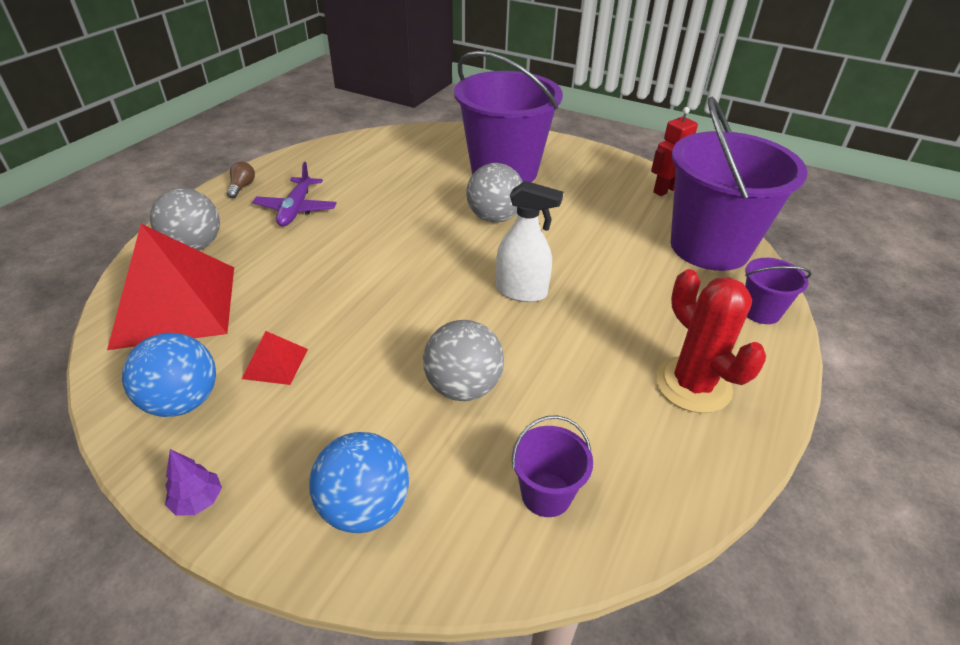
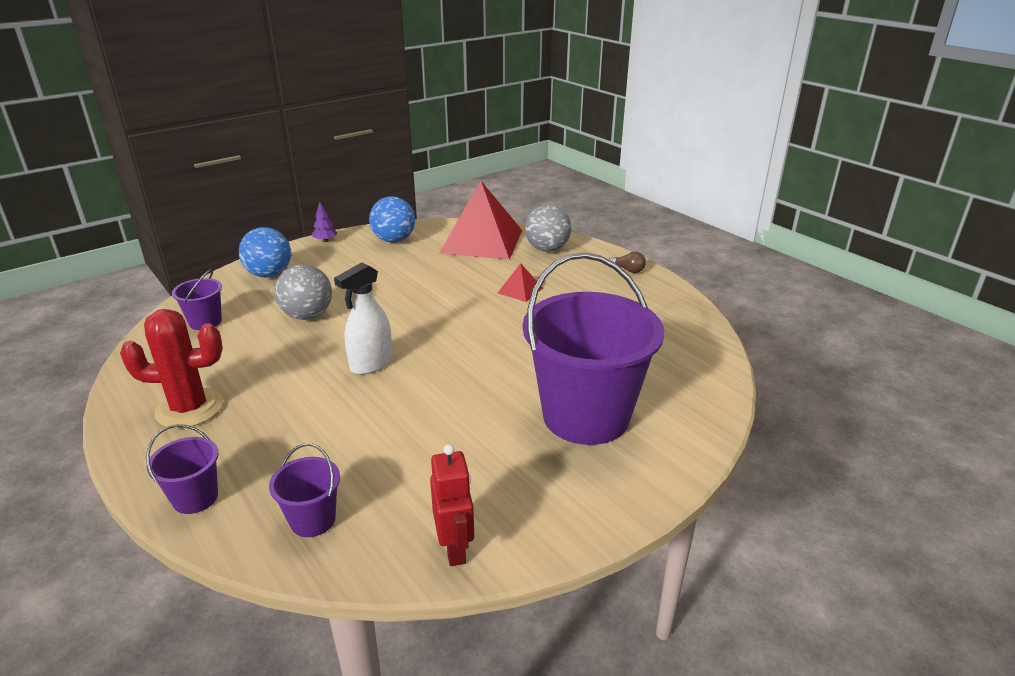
camera: 115 degrees right, 10 degrees down
(275, 363) = (396, 264): red pyramid -> red pyramid (520, 290)
(296, 209) = (575, 287): purple plane -> none
(494, 217) = (492, 381): grey ball -> none
(709, 247) = (313, 520): purple bucket -> purple bucket, size x0.43

